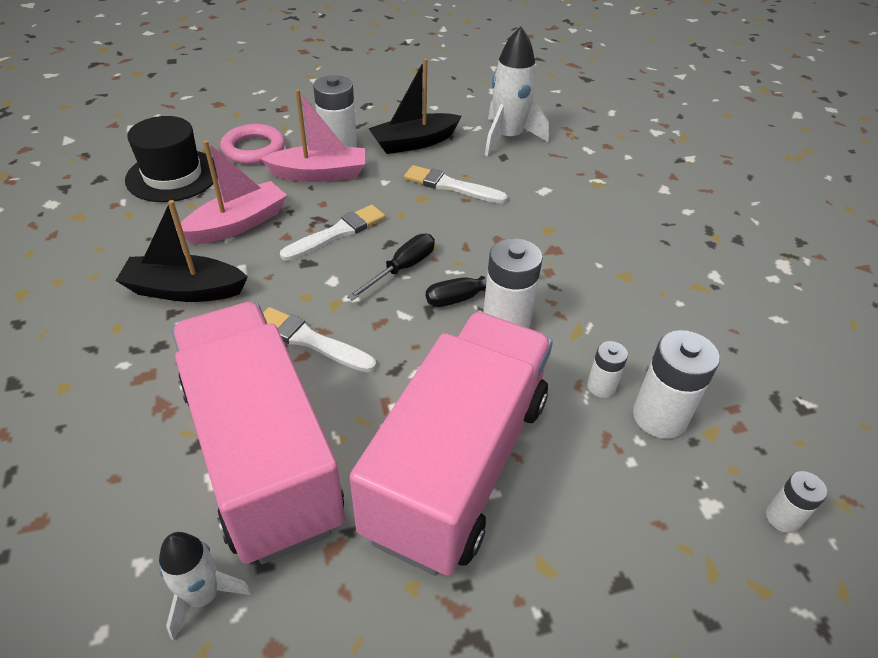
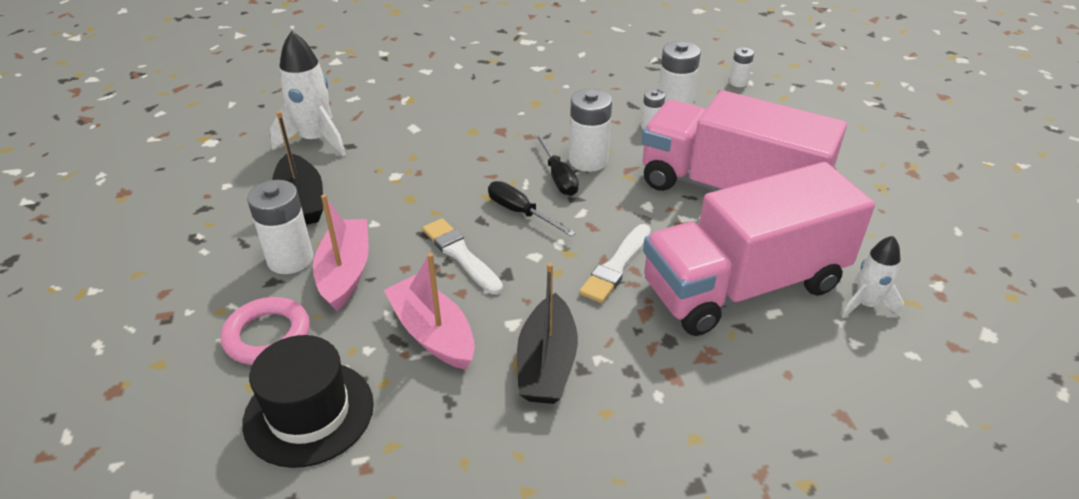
camera: 85 degrees left, 5 degrees down
(451, 186) = (394, 179): white brush -> none

